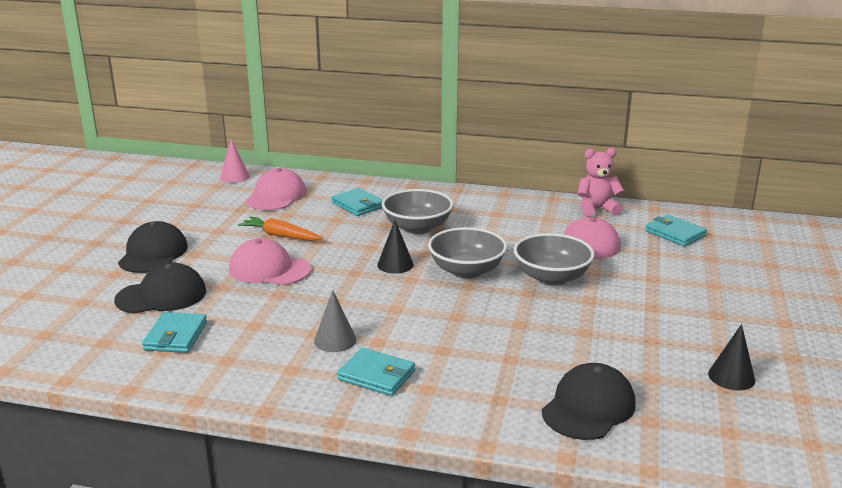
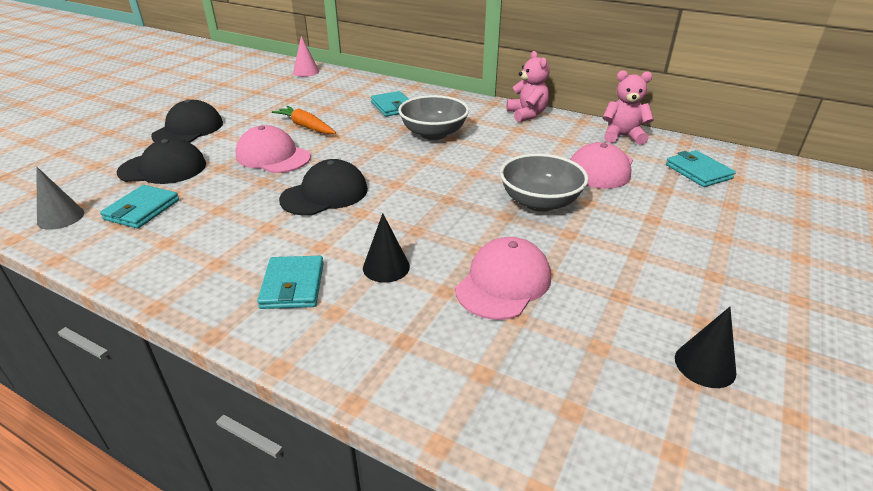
camera: 15 degrees right, 10 degrees up
(276, 196) = (328, 91): pink cap -> pink cap (503, 283)
(335, 340) = (280, 238): grey cone -> grey cone (61, 217)
(376, 375) = (293, 285): turquoise wallet -> turquoise wallet turned 45 degrees clockwise
(395, 264) = (390, 167): black cone -> black cone (386, 267)
(466, 271) = (455, 183): grey bowl -> none
(498, 198) = (527, 114): none -> pink teddy bear
(588, 407) = (502, 374): black cap -> black cap (324, 194)

